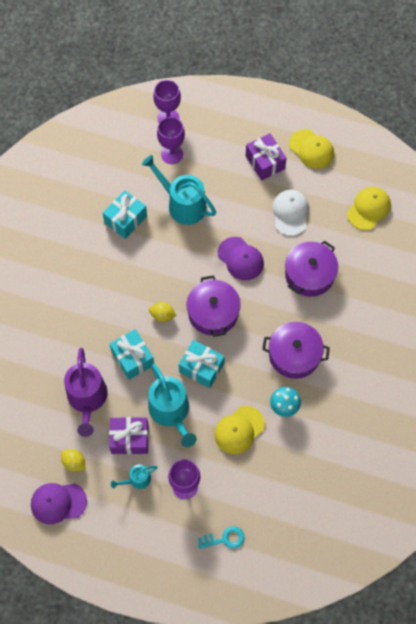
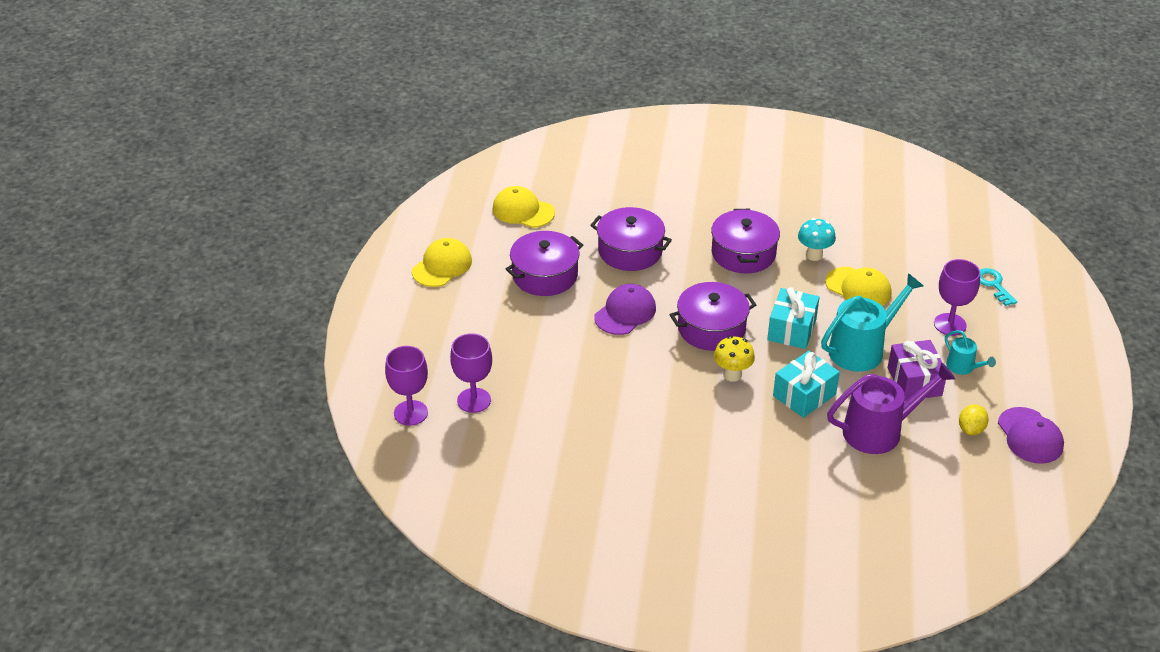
camera: 100 degrees left, 25 degrees down
(125, 219) = (595, 434): turquoise gift -> none
(162, 315) = (732, 375): yellow lemon -> yellow mushroom
(183, 204) = (555, 378): turquoise watering can -> none
(265, 162) = (470, 306): purple gift -> none
(290, 213) = (545, 275): white cap -> purple pot

